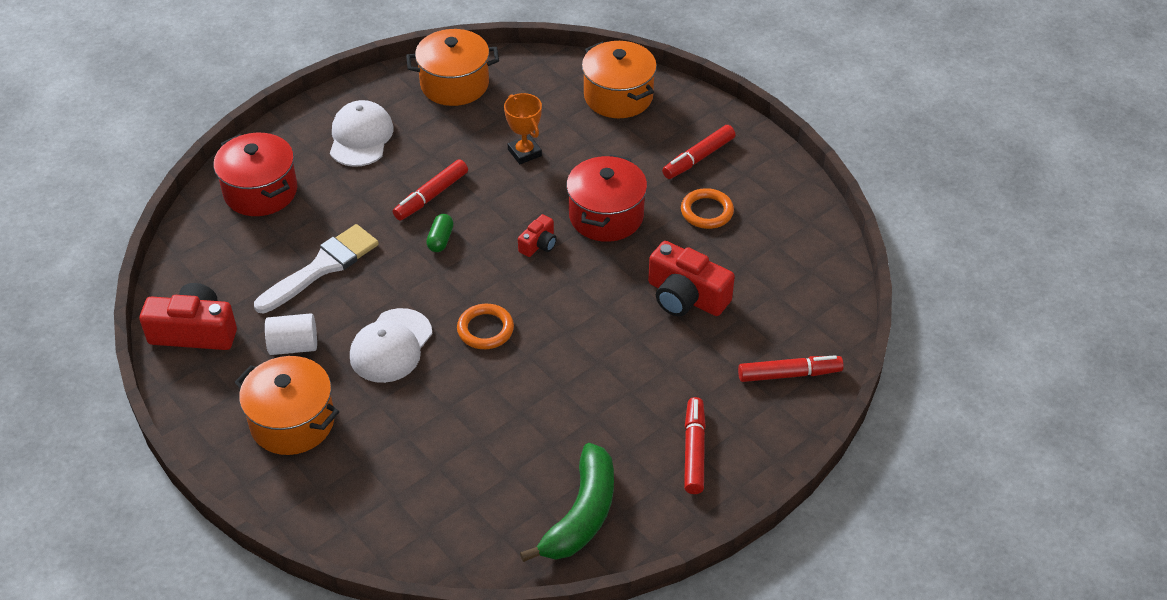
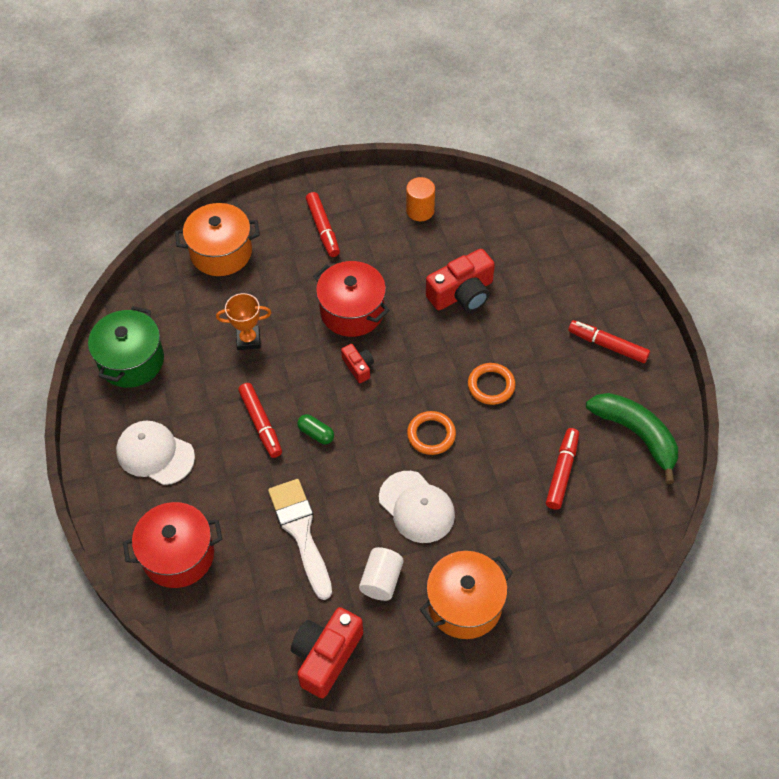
camera: 65 degrees left, 10 degrees up
(454, 84) = (131, 361): orange pot -> green pot
(707, 211) = (383, 246): orange ring -> orange ring (491, 385)
(777, 225) = (420, 210): none -> orange cylinder
(789, 374) = (564, 263): red marker -> red marker (562, 472)

